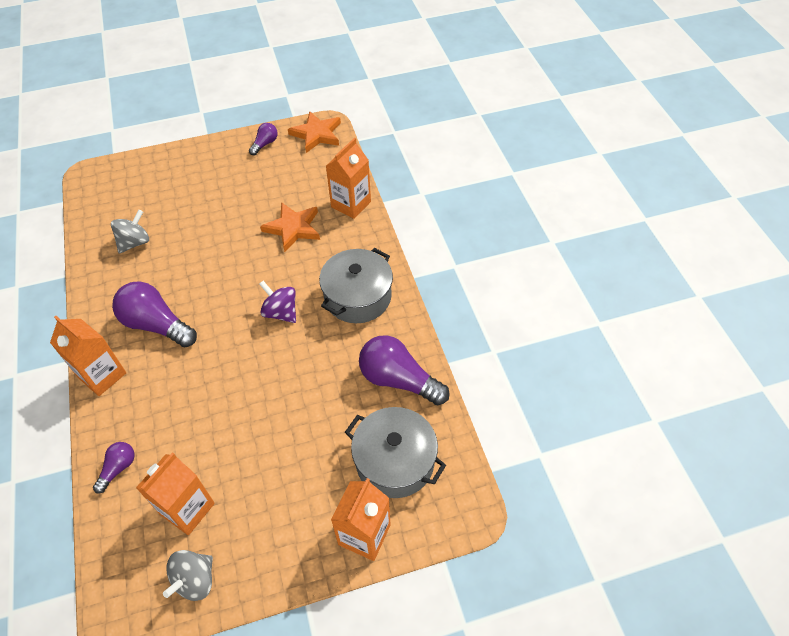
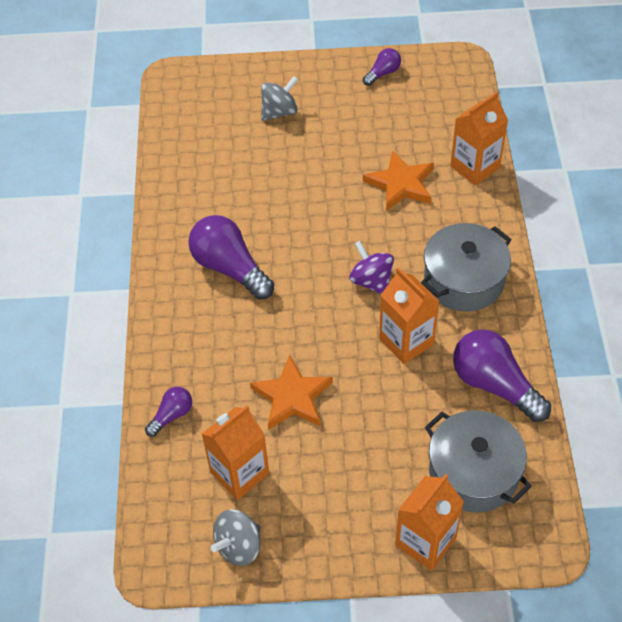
camera: 15 degrees right, 0 degrees up
(102, 375) = (165, 312): orange carton -> orange carton (406, 341)
(135, 242) = (216, 168): grey spinning top -> grey spinning top (279, 112)
(317, 134) = (448, 71): orange star -> orange star (292, 397)

